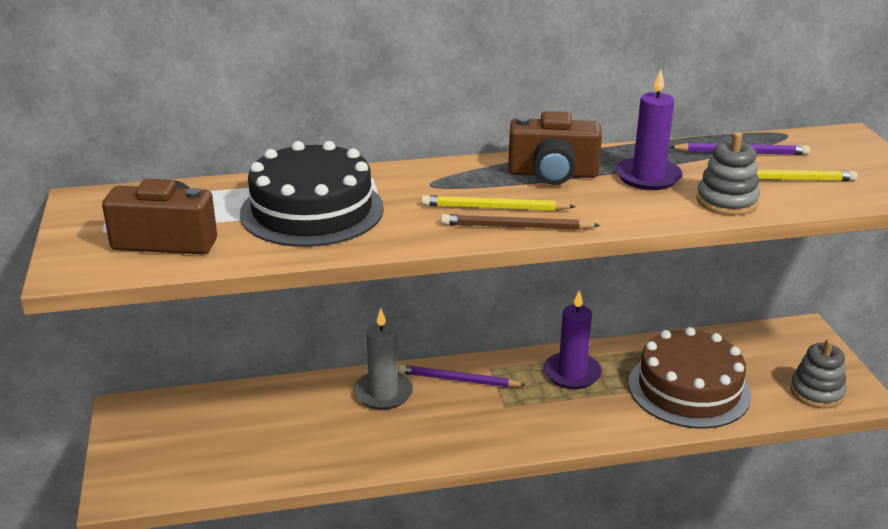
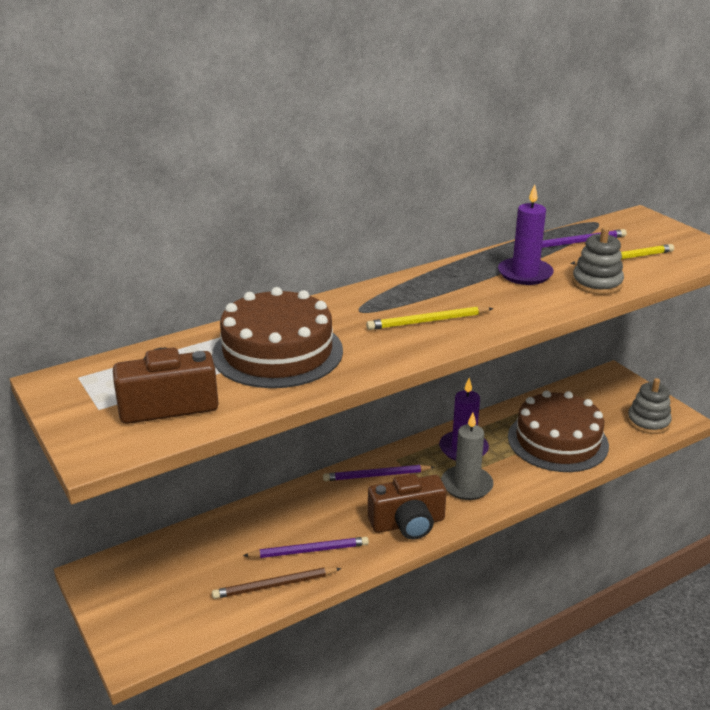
camera: 20 degrees left, 0 degrees up
(312, 210) = (277, 352): black cake -> brown cake
(342, 439) = (309, 550): none -> purple pencil
(383, 393) = (320, 502): grey candle -> grey candle (466, 485)
(516, 227) = (457, 334): brown pencil -> brown pencil (274, 585)
(553, 174) = (451, 284): brown camera -> brown camera (408, 523)

